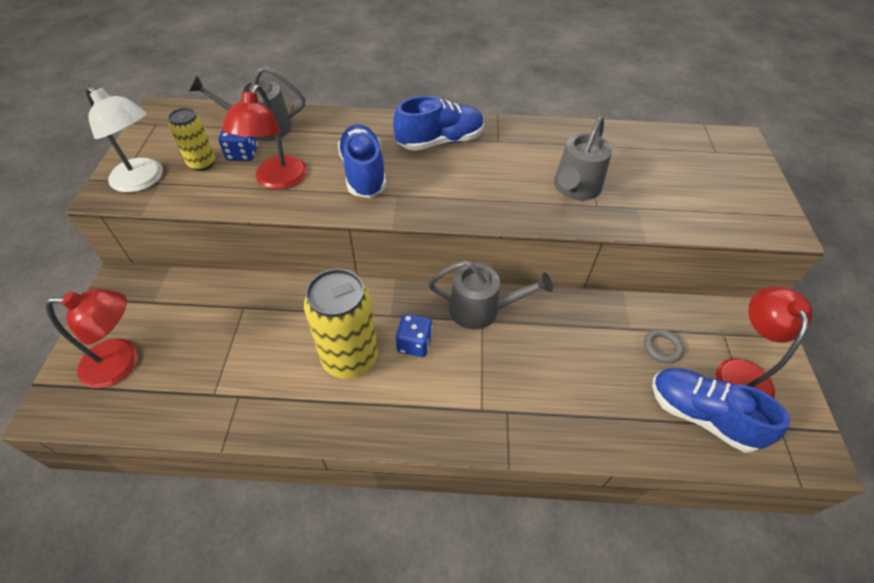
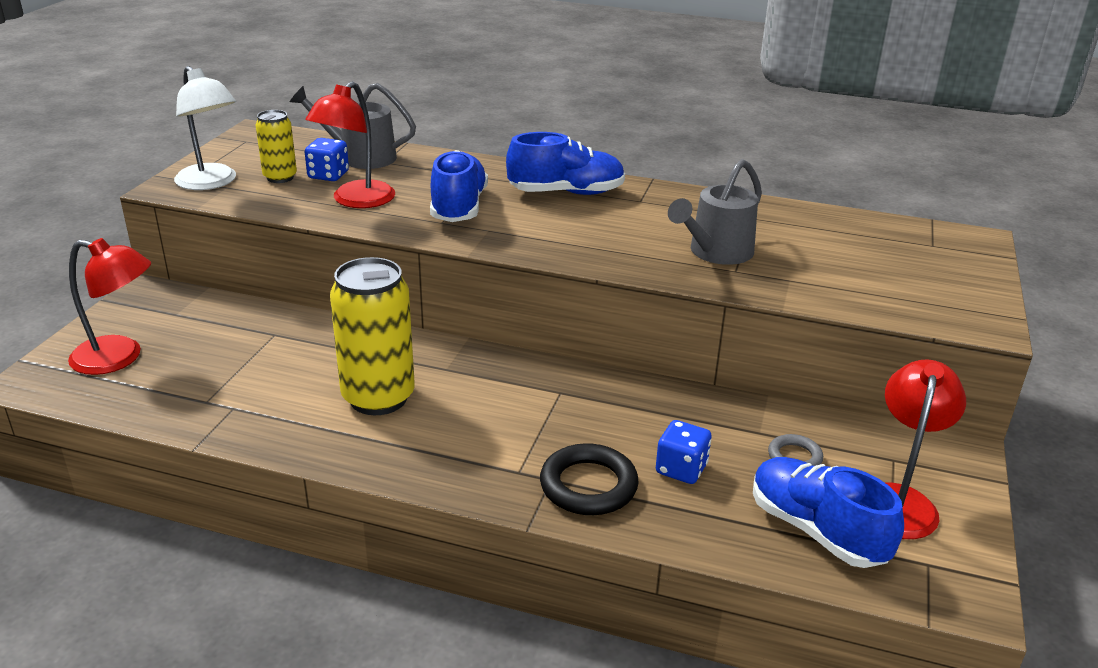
camera: 15 degrees right, 20 degrees down
(414, 344) = (463, 398): blue dice -> blue dice (681, 469)
(482, 310) = (565, 382): grey watering can -> none
(536, 412) = (588, 486): none -> black ring

